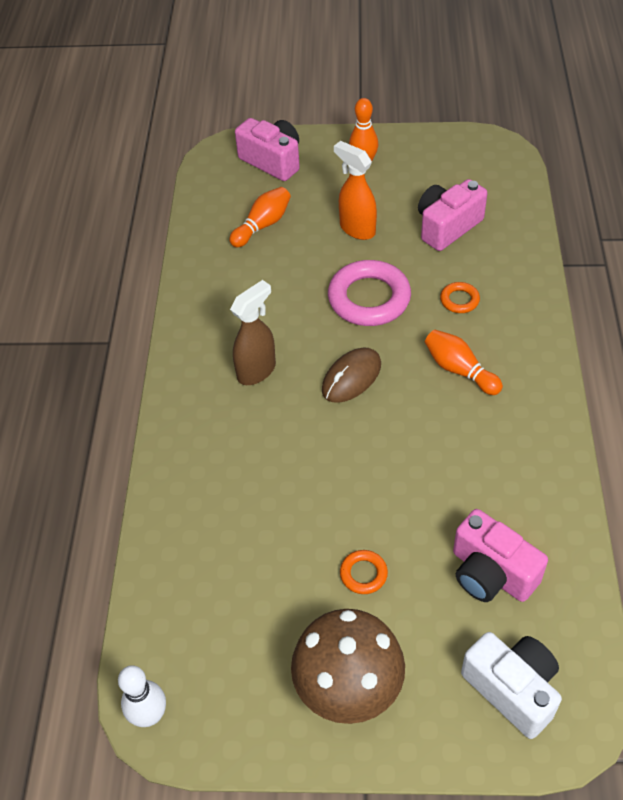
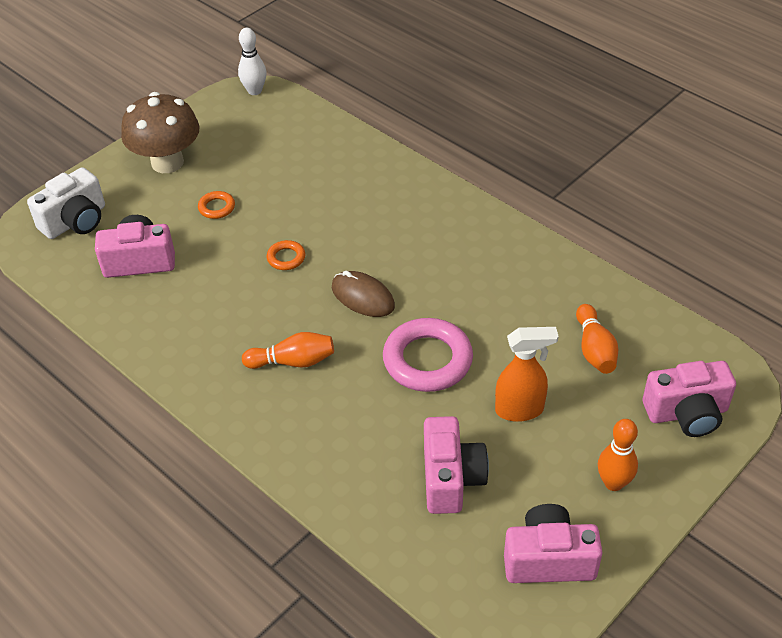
camera: 130 degrees right, 5 degrees down
(257, 371) = (431, 252): brown spray bottle -> none
(351, 377) = (363, 297): brown mouse -> brown mouse turned 45 degrees counterclockwise
(447, 159) = (548, 559): none -> pink camera
(459, 300) = (357, 416): orange ring -> orange ring (286, 258)
(512, 689) = (75, 221): white camera -> white camera turned 45 degrees counterclockwise

